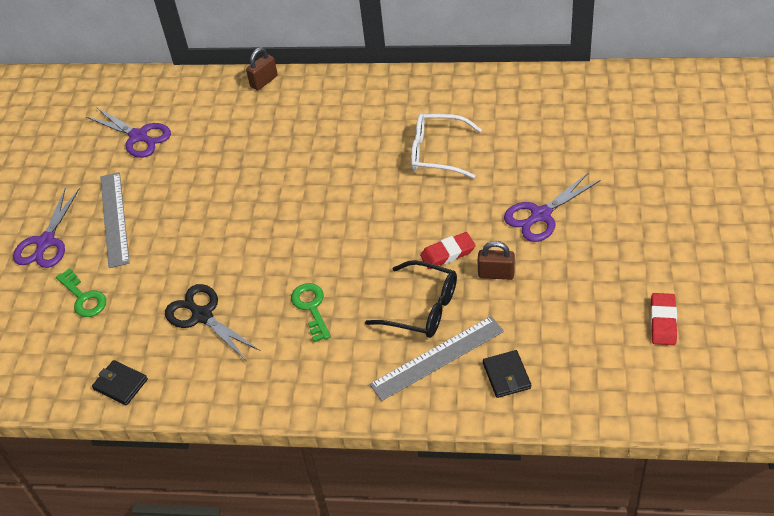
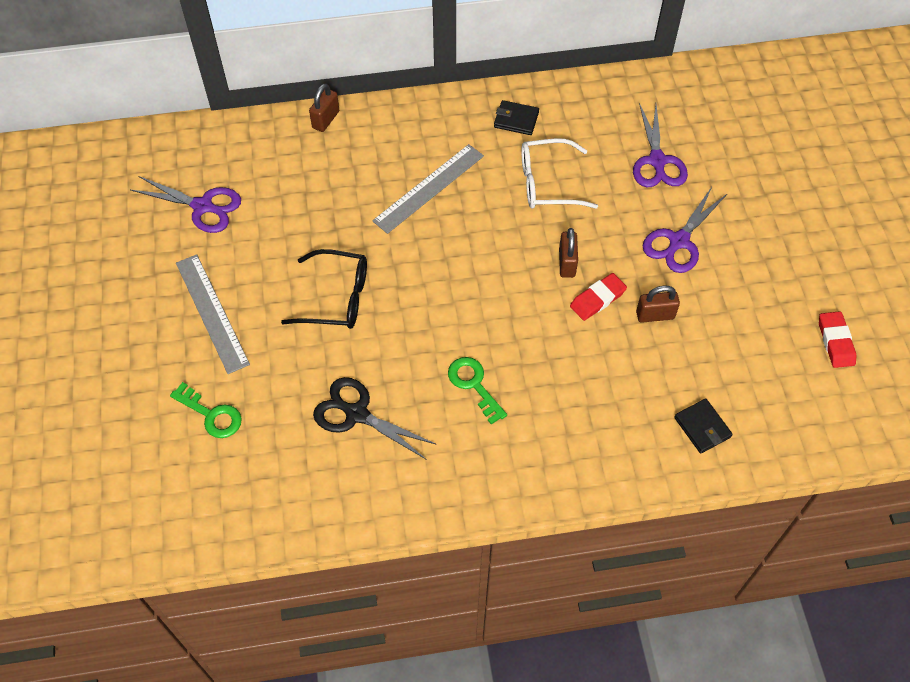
camera: 20 degrees left, 10 degrees up
(46, 242) = (140, 354): purple scissors -> purple scissors (657, 161)
(120, 384) = (293, 511): black wallet -> black wallet (516, 120)
(422, 308) = (591, 366): black glasses -> black glasses (336, 298)
(430, 220) = (567, 263): none -> brown padlock
(437, 358) = (626, 419): grey ruler -> grey ruler (429, 188)

